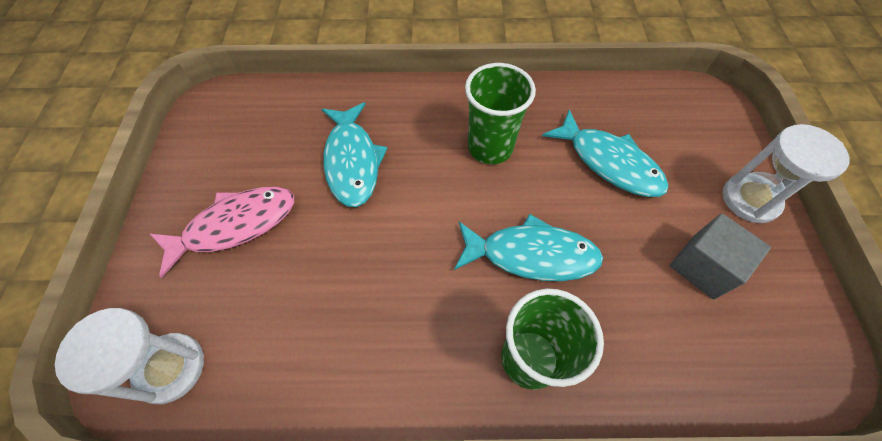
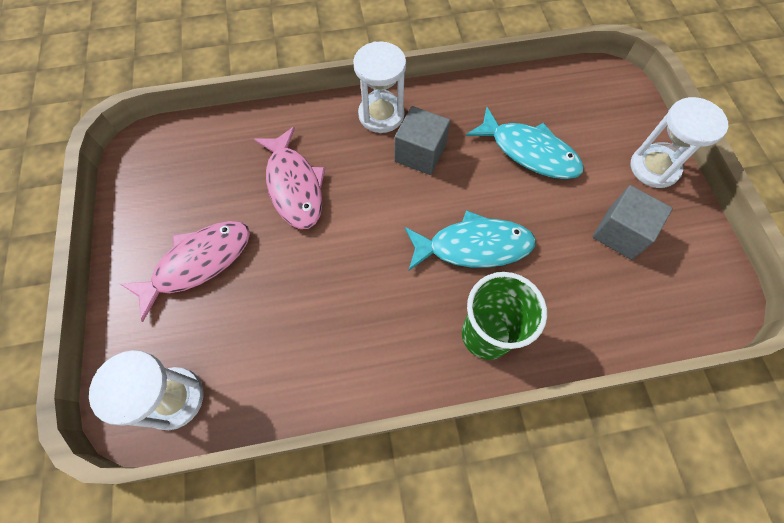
camera: 10 degrees left, 5 degrees up
(352, 161) = (294, 186): turquoise fish -> pink fish
(456, 103) = (381, 115): none -> white hourglass
(490, 147) = (420, 153): green cup -> grey cube

